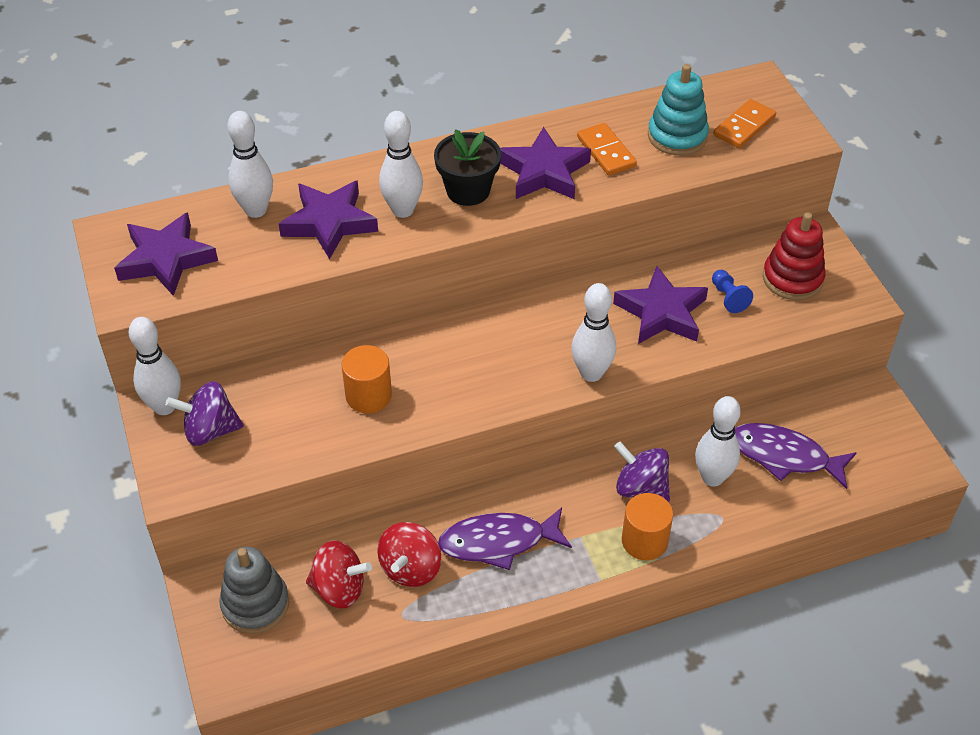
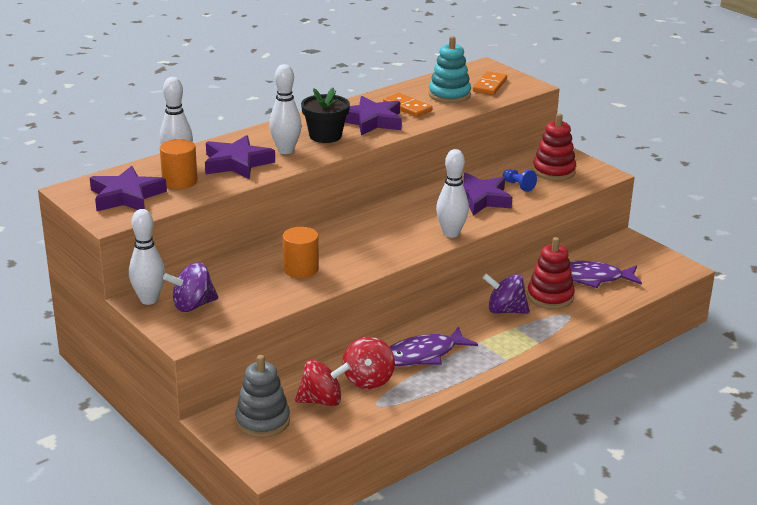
camera: 20 degrees left, 20 degrees down
(644, 541) = (524, 335): orange cylinder -> orange cylinder (180, 181)
(712, 478) = (550, 297): white bowling pin -> red stacking toy

